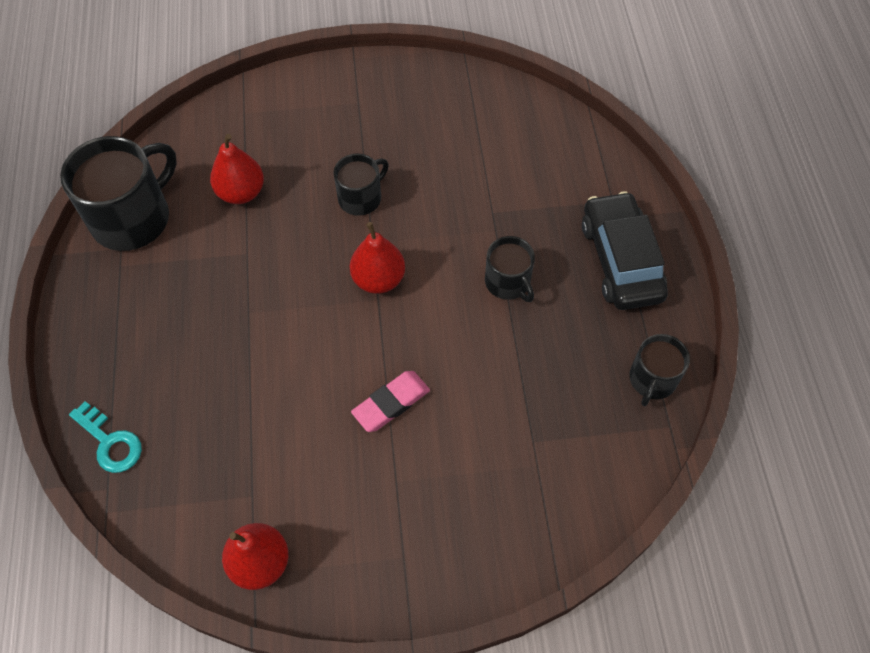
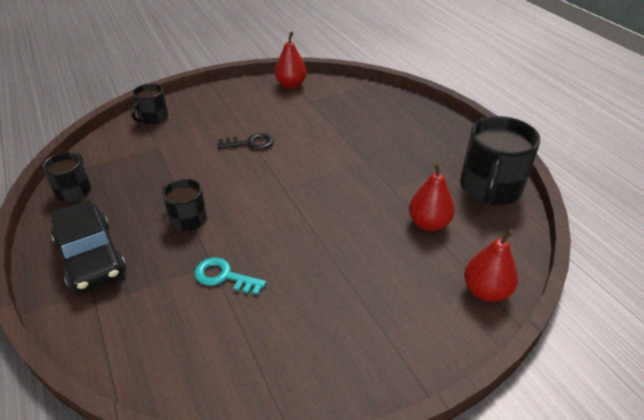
camera: 160 degrees right, 20 degrees down
(110, 442) = (396, 100): turquoise key -> turquoise key (224, 276)
(361, 198) = (330, 245): black mug -> black mug (153, 118)
(378, 279) = (288, 197): red pear -> red pear (486, 291)
(391, 403) = (250, 143): pink eraser -> black key

